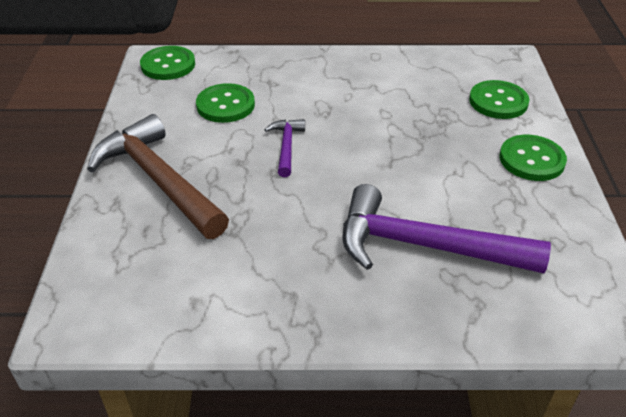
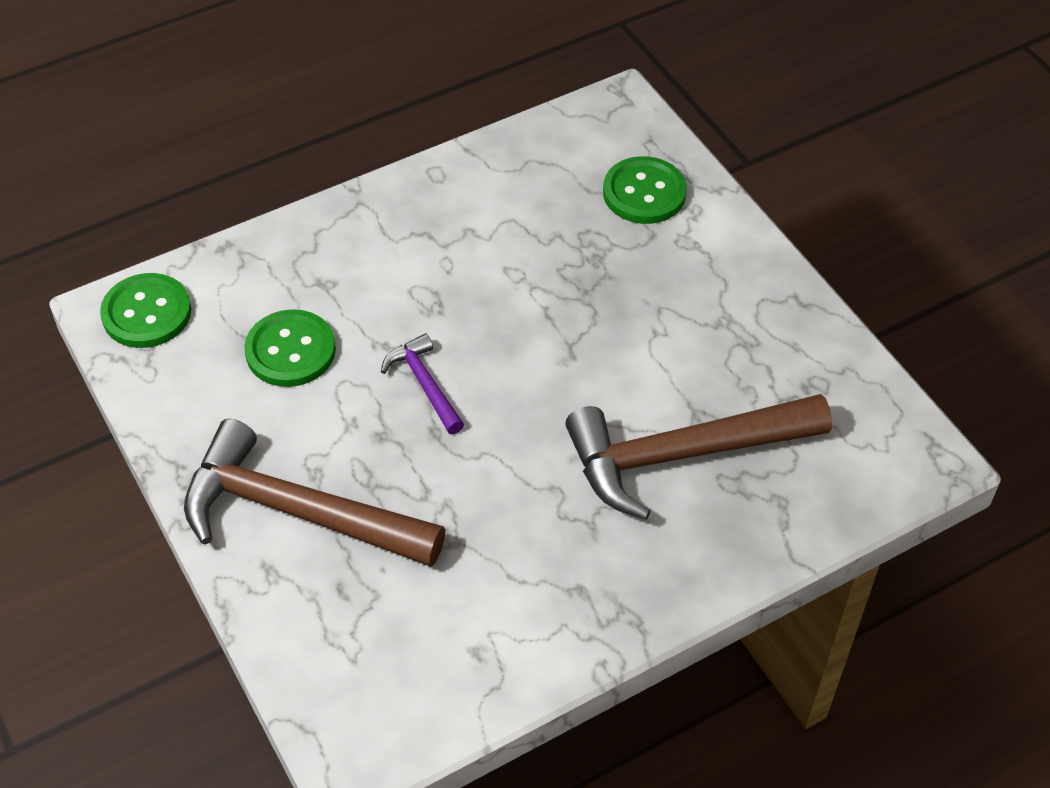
camera: 30 degrees left, 10 degrees up
(425, 246) = (683, 455): purple hammer -> brown hammer
(531, 160) = (733, 273): green button -> none

